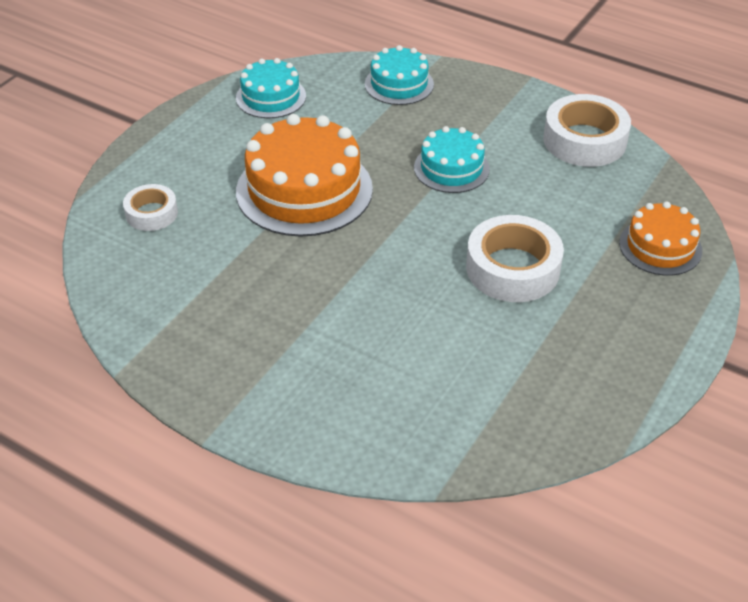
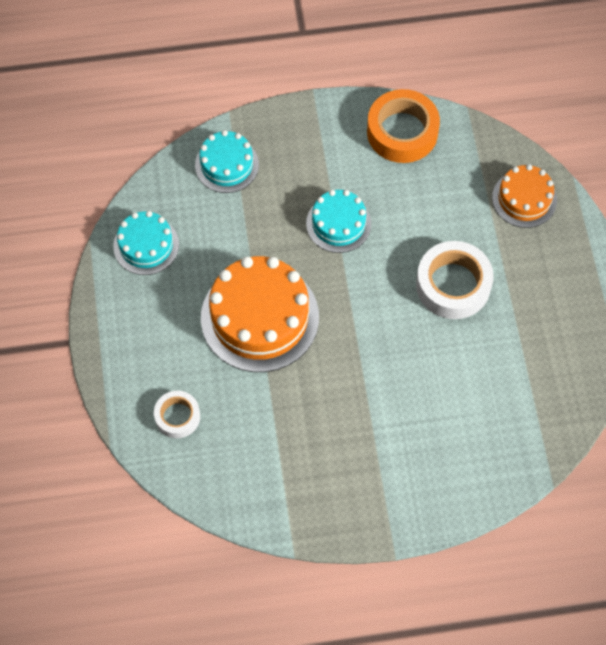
camera: 40 degrees left, 20 degrees up
(584, 140) = (402, 132): white tape -> orange tape

